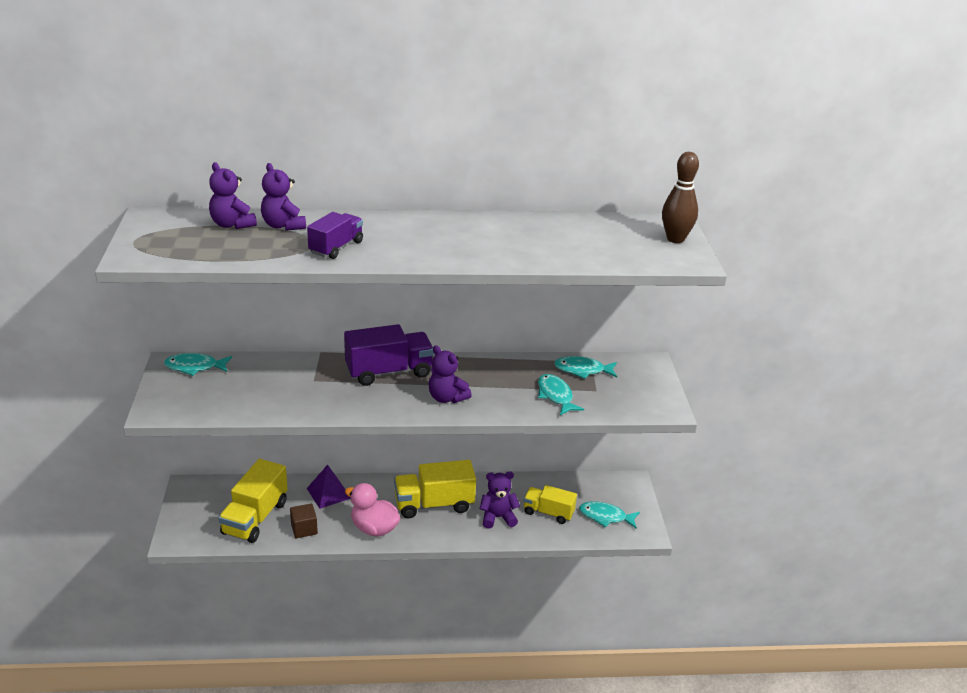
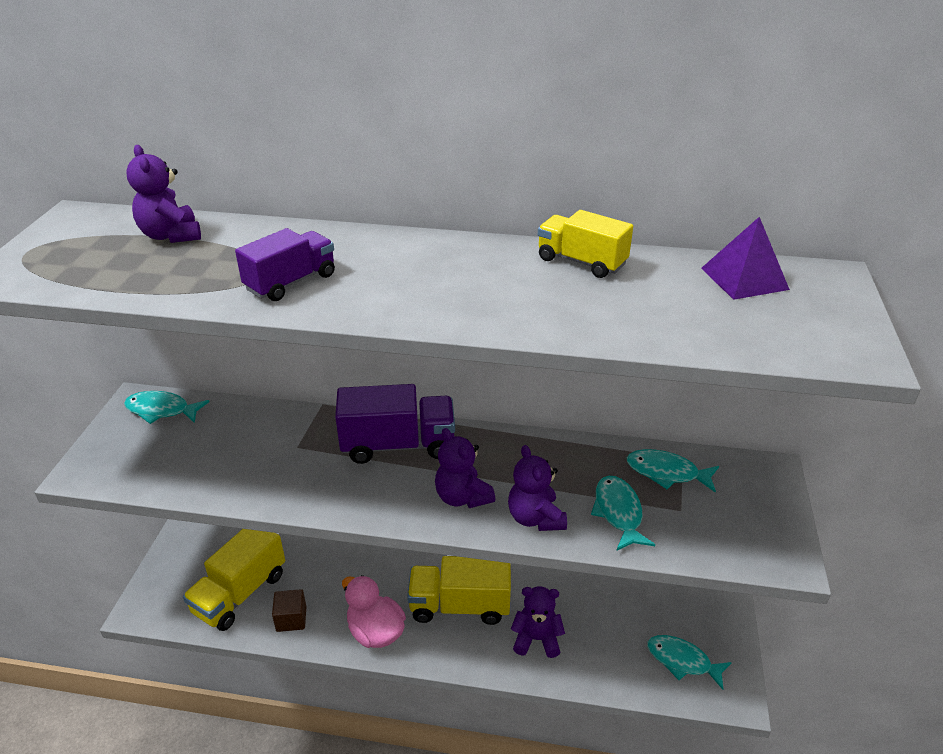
camera: 15 degrees right, 5 degrees up
(283, 225) = (238, 242): purple teddy bear -> purple teddy bear (535, 518)
(328, 493) = (336, 569): purple pyramid -> purple pyramid (744, 278)
(548, 512) = (605, 642): yellow truck -> yellow truck (581, 262)
(675, 239) = (832, 308): brown bowling pin -> none

